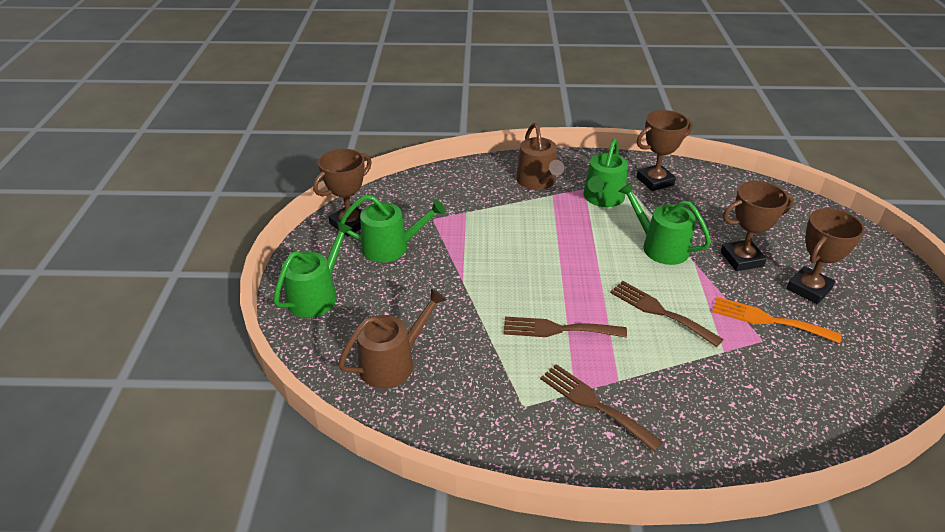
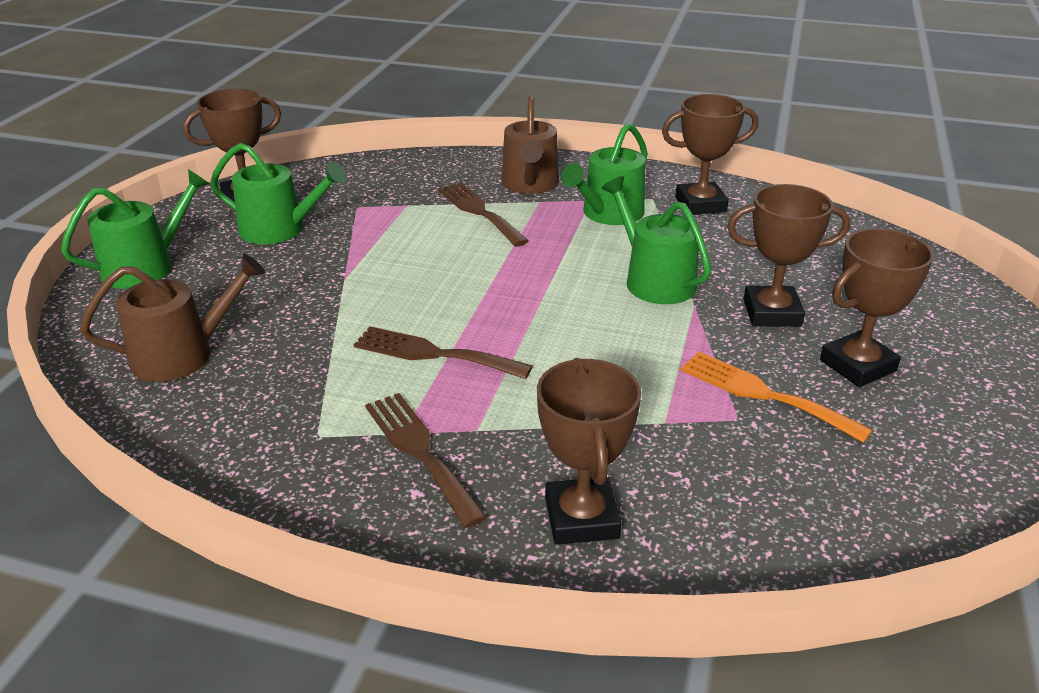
camera: 15 degrees right, 5 degrees down
(660, 311) = (599, 357): brown fork -> brown fork (479, 212)
(715, 429) = (581, 518): none -> brown trophy

